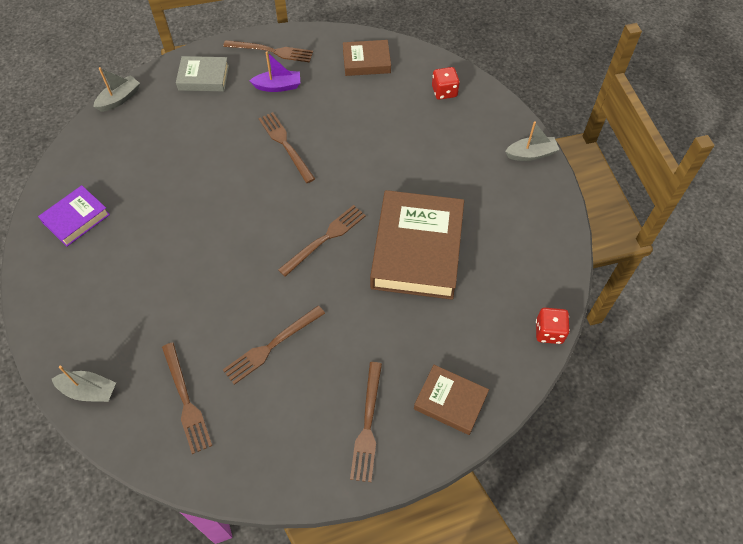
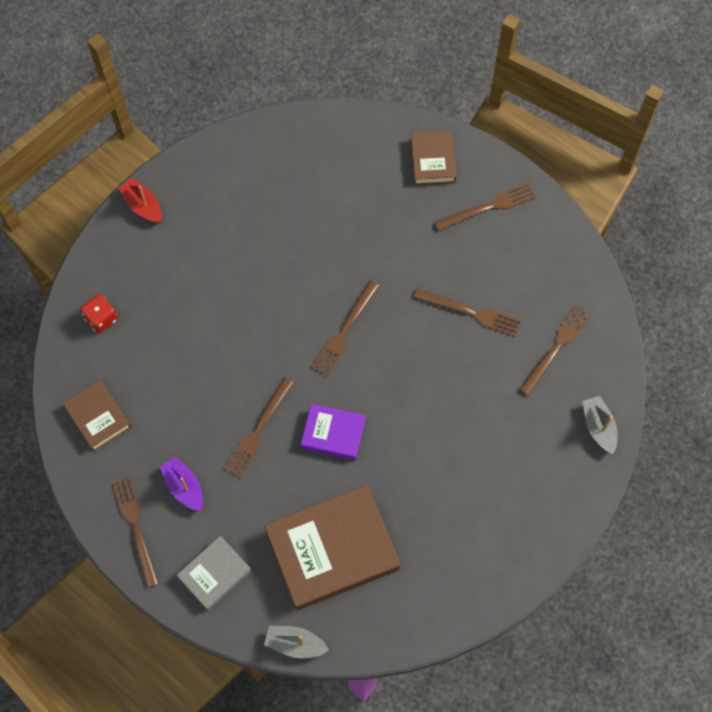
camera: 120 degrees left, 10 degrees up
(76, 219) = (459, 568): purple book -> purple book (333, 433)
(203, 77) = (215, 574): grey book -> grey book turned 75 degrees clockwise
(325, 239) = (344, 331): brown fork -> brown fork turned 75 degrees counterclockwise
(417, 250) = (309, 250): brown book -> brown book (332, 550)
(531, 154) = (143, 205): grey boat -> red boat
(549, 332) = (328, 118): red dice -> none

